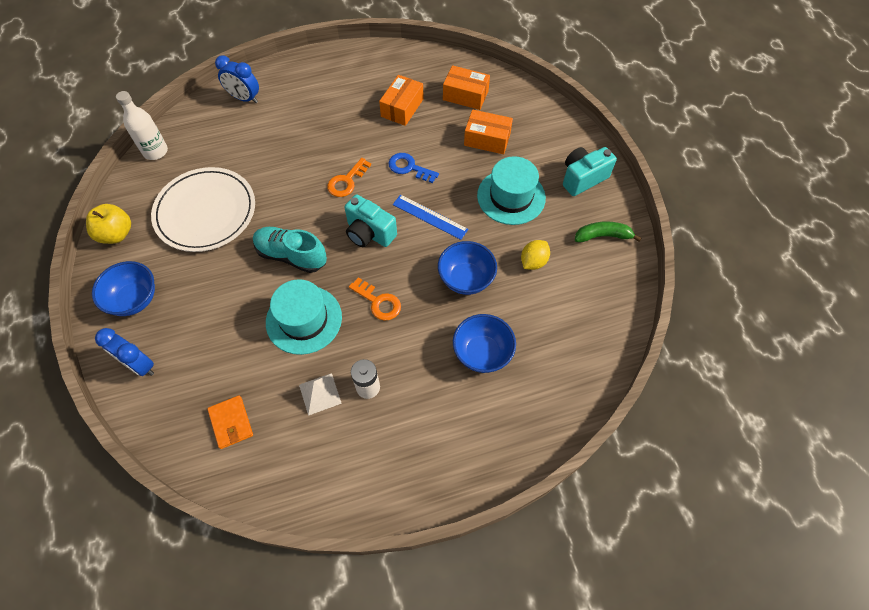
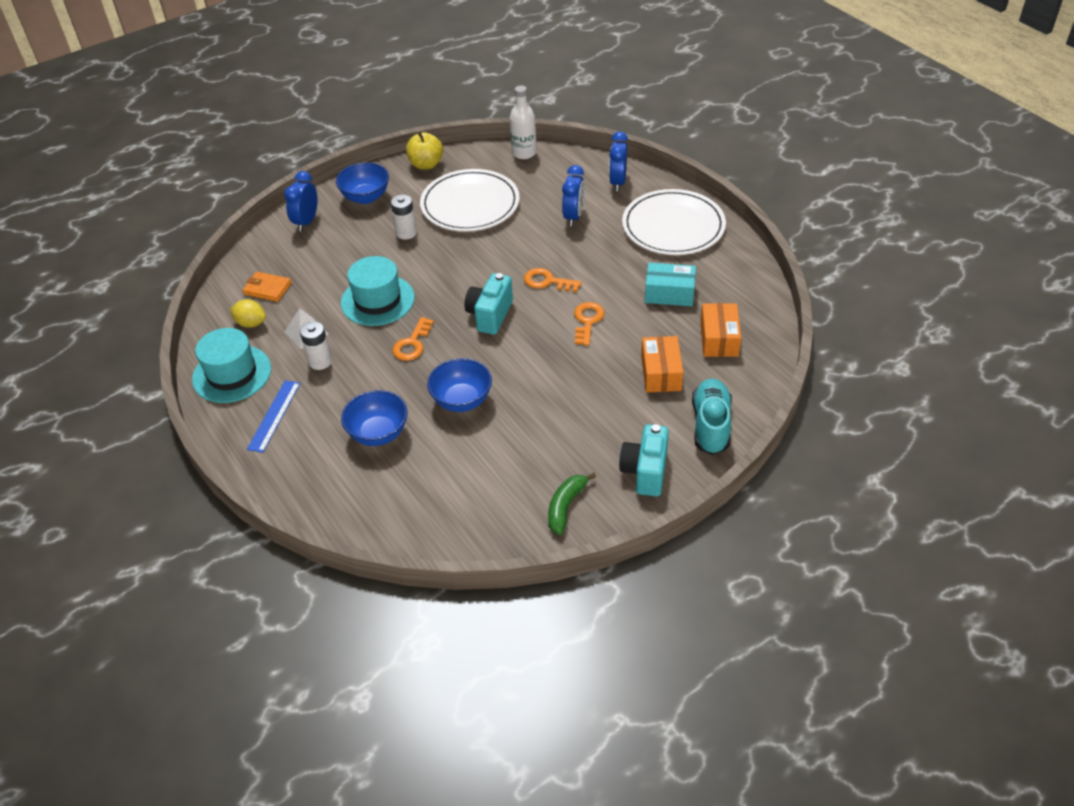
camera: 75 degrees right, 15 degrees down
(216, 274) = (406, 233): none -> white battery
(231, 423) = (267, 289): orange wallet -> orange wallet turned 60 degrees clockwise
(272, 140) = (573, 216): none -> blue clock
(291, 255) = (443, 271): turquoise shoe -> turquoise shoe (711, 425)
(324, 81) = (673, 226): none -> white plate
(402, 108) = (669, 293): orange box -> turquoise box
(409, 168) = (587, 321): blue key -> orange key
(430, 217) = (529, 353): blue ruler -> blue ruler (274, 415)
(511, 196) = (586, 412): turquoise hat -> turquoise hat (232, 374)
(533, 262) = (504, 450): yellow lemon -> yellow lemon (251, 323)
(582, 178) = (645, 471): turquoise camera -> turquoise camera turned 120 degrees counterclockwise
(603, 236) = (566, 506): green banana -> green banana turned 135 degrees counterclockwise

